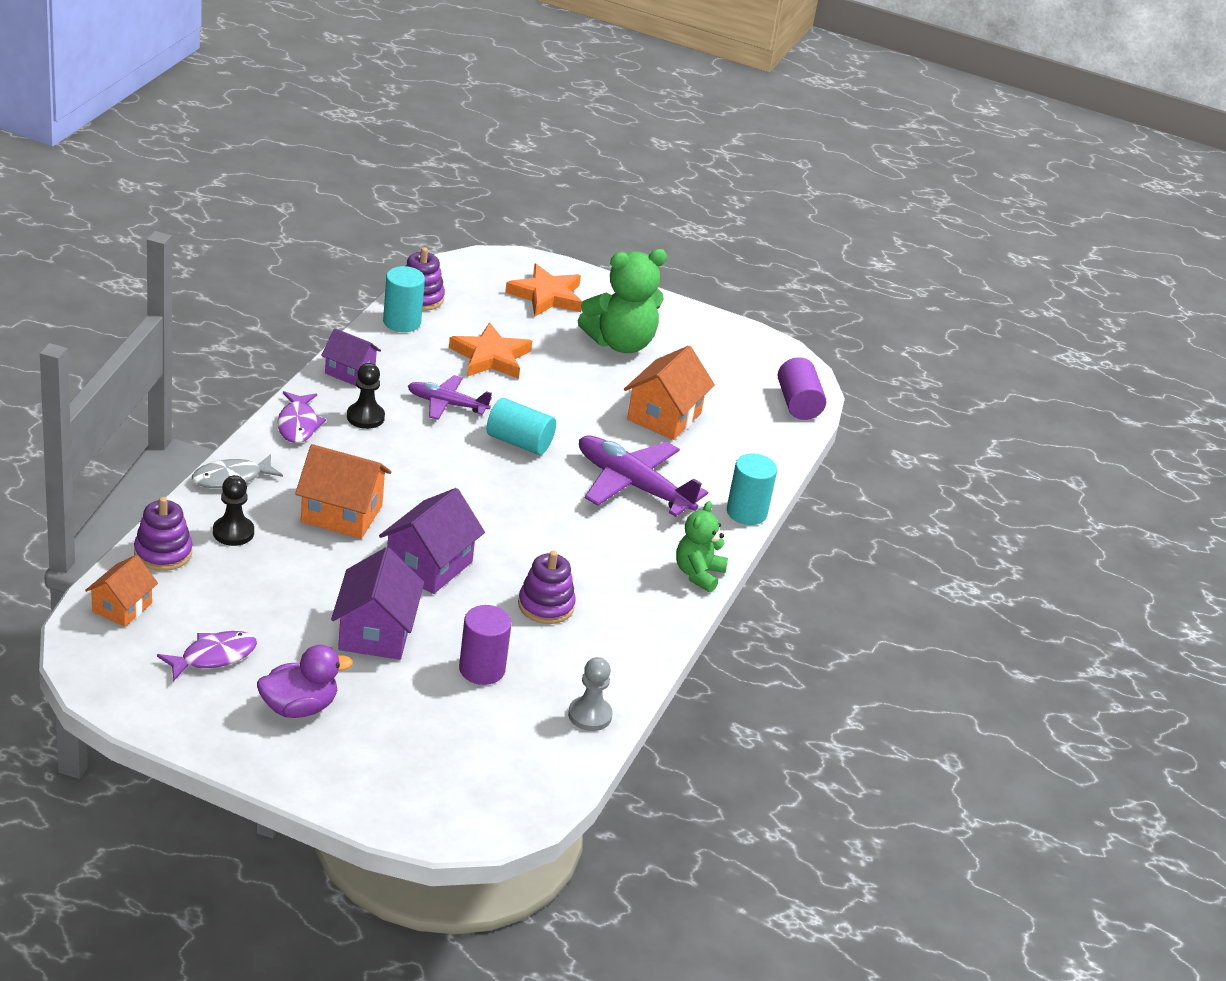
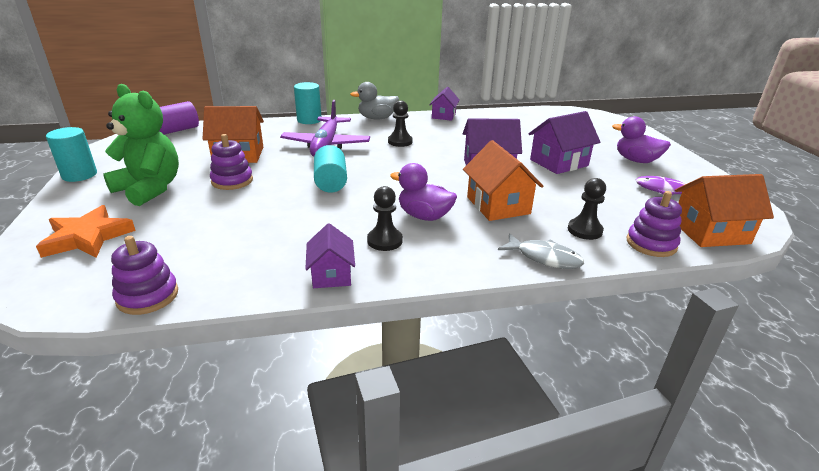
camera: 120 degrees left, 5 degrees down
(122, 607) = (710, 232): orange house -> orange house, size x1.56
(298, 424) = (439, 263): purple fish -> none
(379, 459) = (424, 216): none -> purple duck
(402, 322) = (210, 286): turquoise cylinder -> turquoise cylinder (79, 175)
(447, 404) = (320, 218): purple plane -> none
(482, 669) = (527, 136): purple cylinder -> none
(490, 357) = (228, 226): orange star -> none
(546, 605) = (460, 137): purple stacking toy -> purple stacking toy (232, 181)
(585, 546) = (400, 141): none -> black pawn
(590, 715) = (506, 114): grey pawn -> none
(648, 644) = (443, 116): none -> purple house
(698, 574) = (377, 118): green teddy bear -> grey duck

